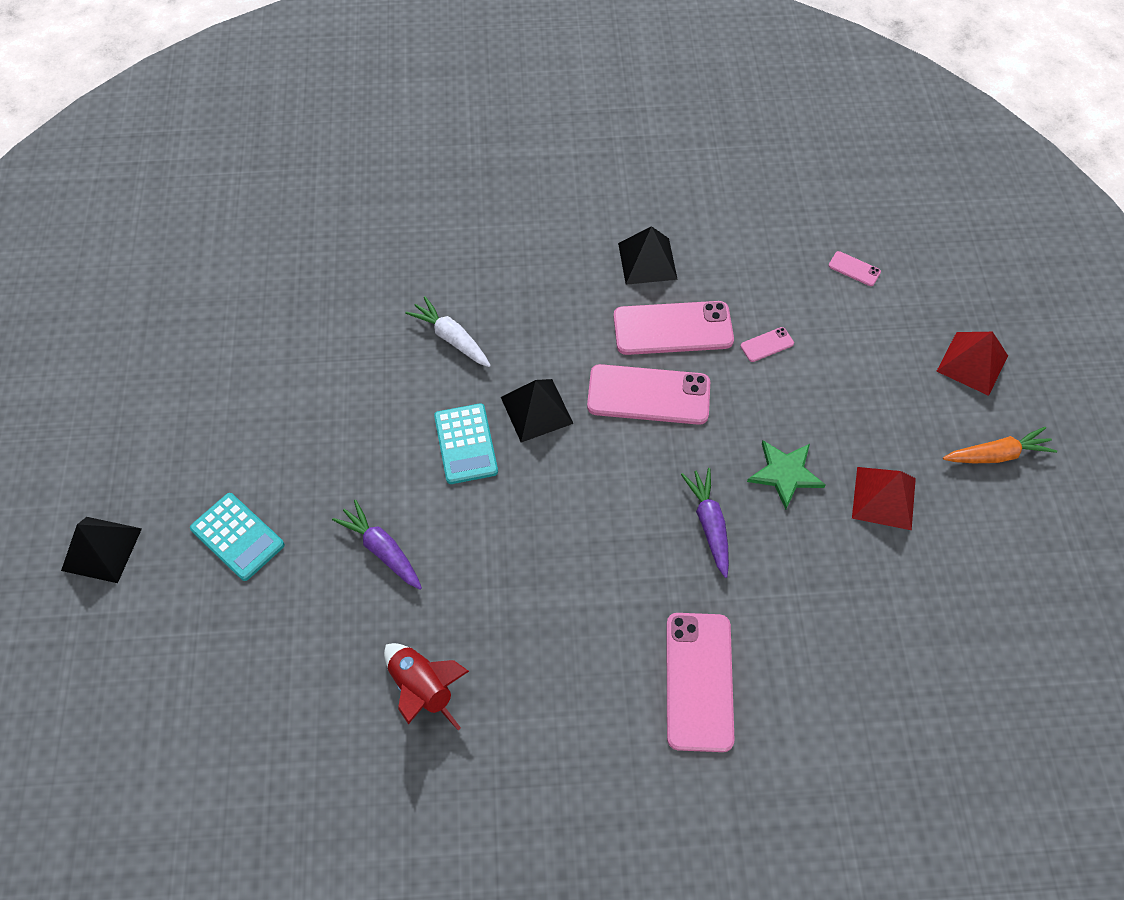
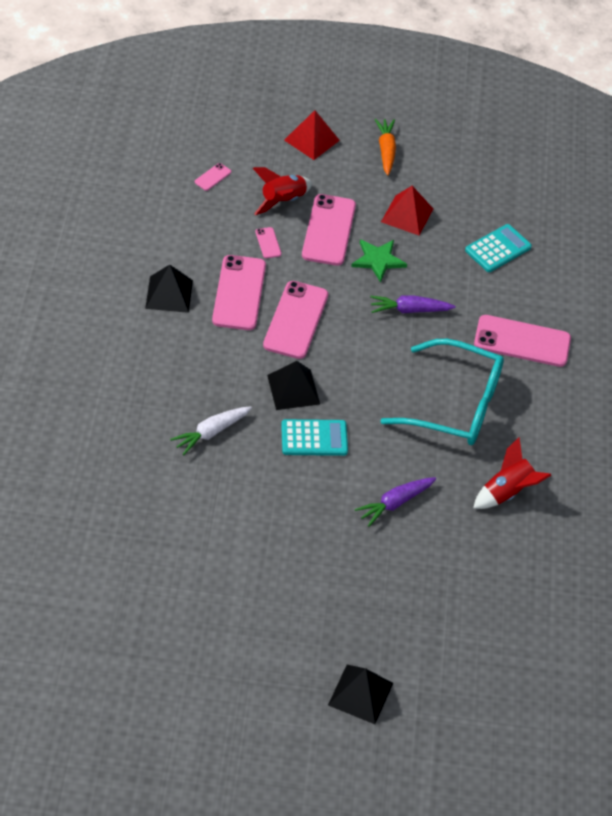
camera: 85 degrees left, 10 degrees down
(238, 537) = (367, 597): turquoise calculator -> turquoise calculator (498, 249)
(558, 602) = (455, 405): none -> turquoise glasses
(816, 408) = (329, 230): none -> pink phone
(846, 348) = (283, 201): none -> red rocket

